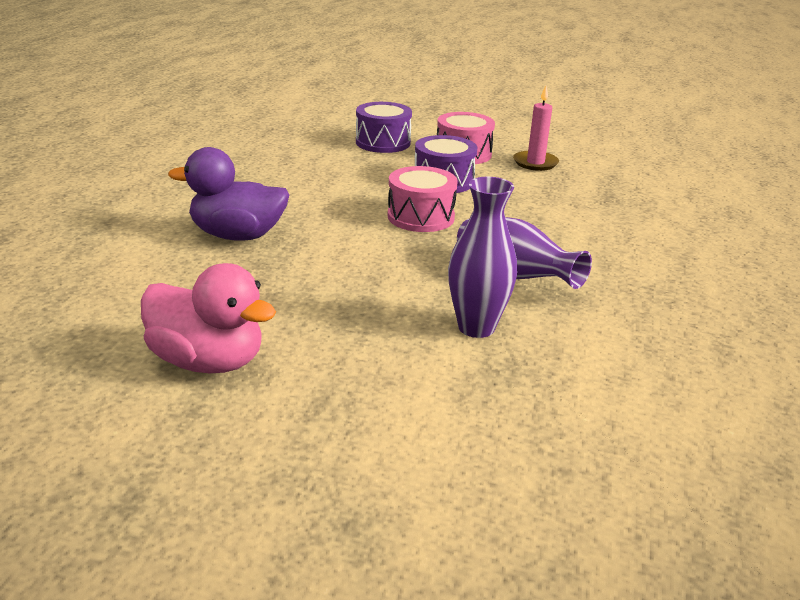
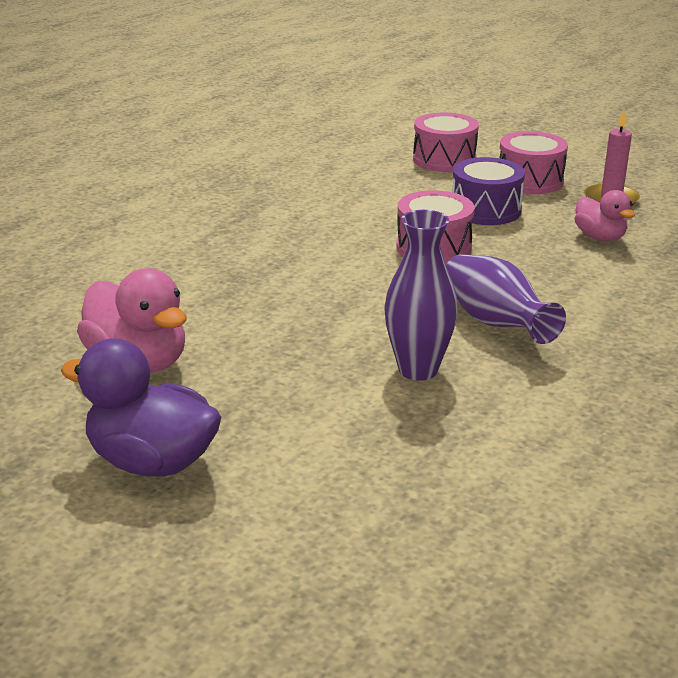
camera: 20 degrees right, 0 degrees up
(237, 235) = (231, 246): purple duck -> purple duck (152, 462)
(383, 142) = (444, 160): purple drum -> pink drum
(547, 194) = (599, 237): none -> pink duck

